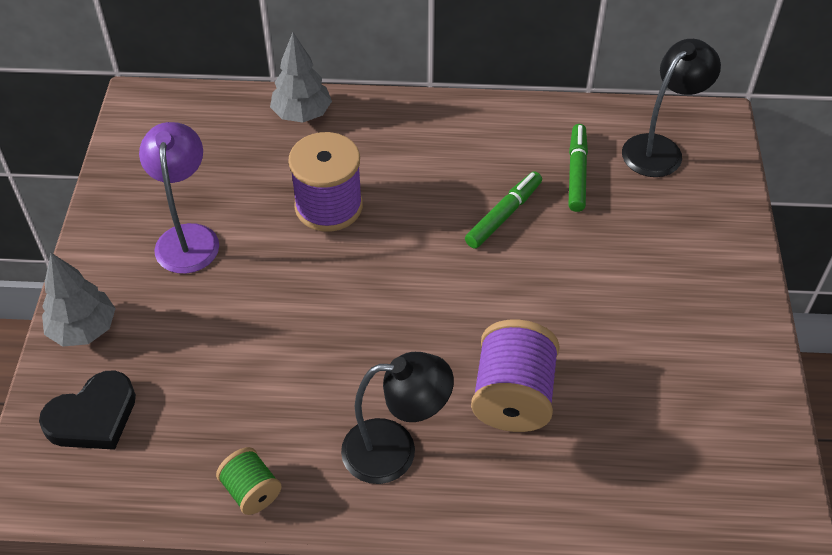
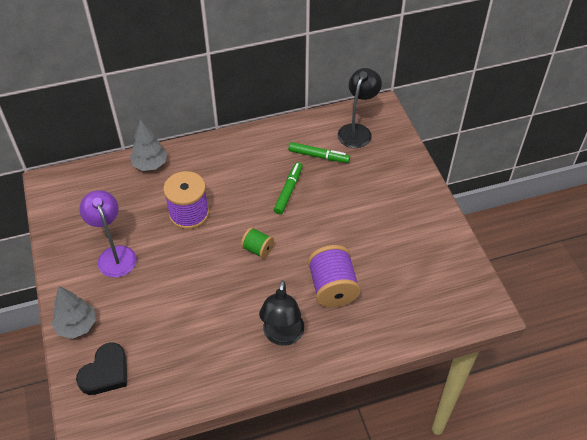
camera: 20 degrees left, 0 degrees up
(251, 491) = (214, 383): green spool -> green spool (257, 249)
(395, 450) = (282, 336): black lamp -> black lamp turned 120 degrees clockwise
(577, 173) = (318, 156): green marker -> green marker turned 120 degrees clockwise

